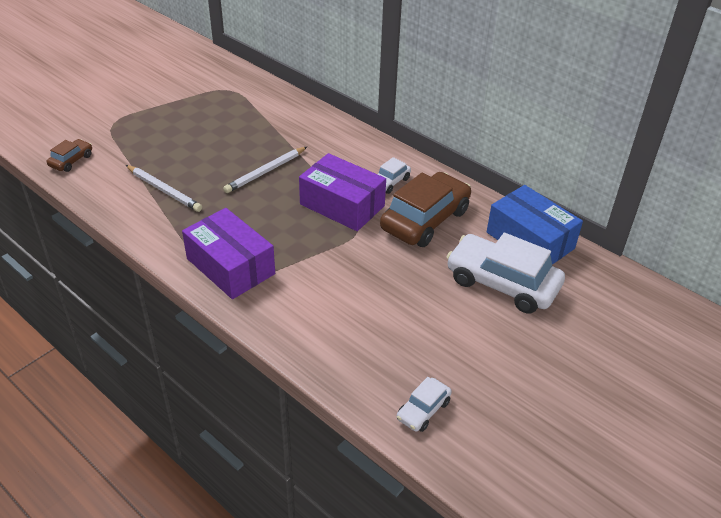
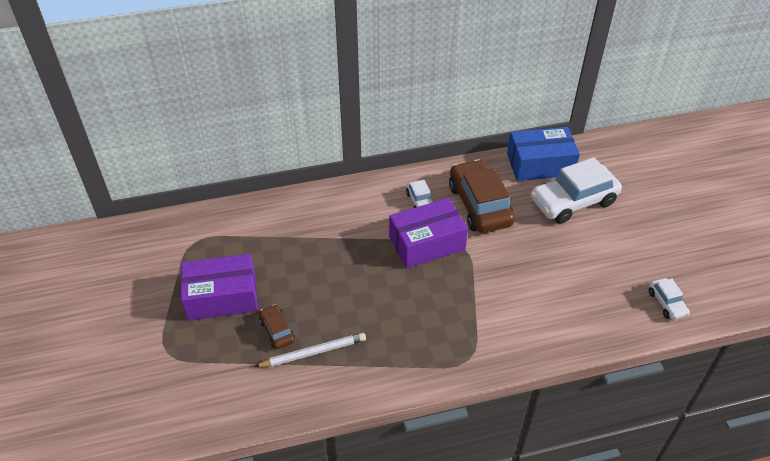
camera: 55 degrees left, 5 degrees up
(71, 160) = (203, 410): brown car -> brown car (277, 331)
(230, 266) = (452, 347): purple box -> purple box (222, 297)
(265, 172) = (345, 270): white pencil -> none

